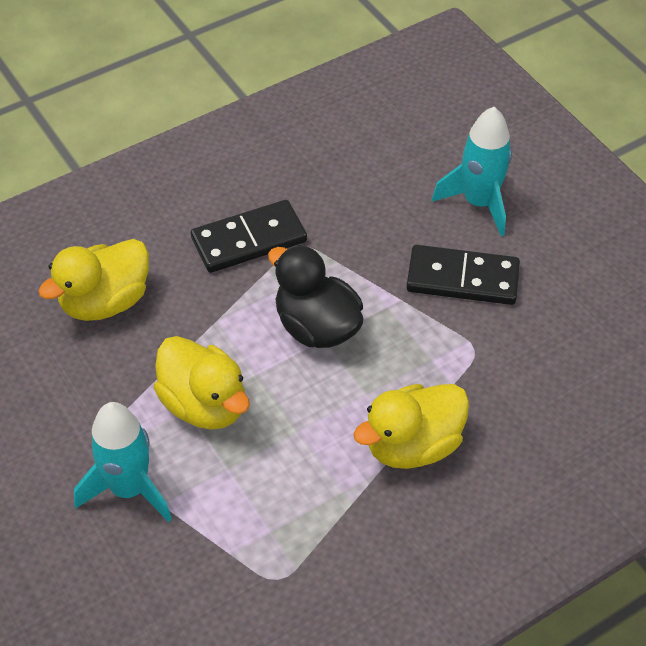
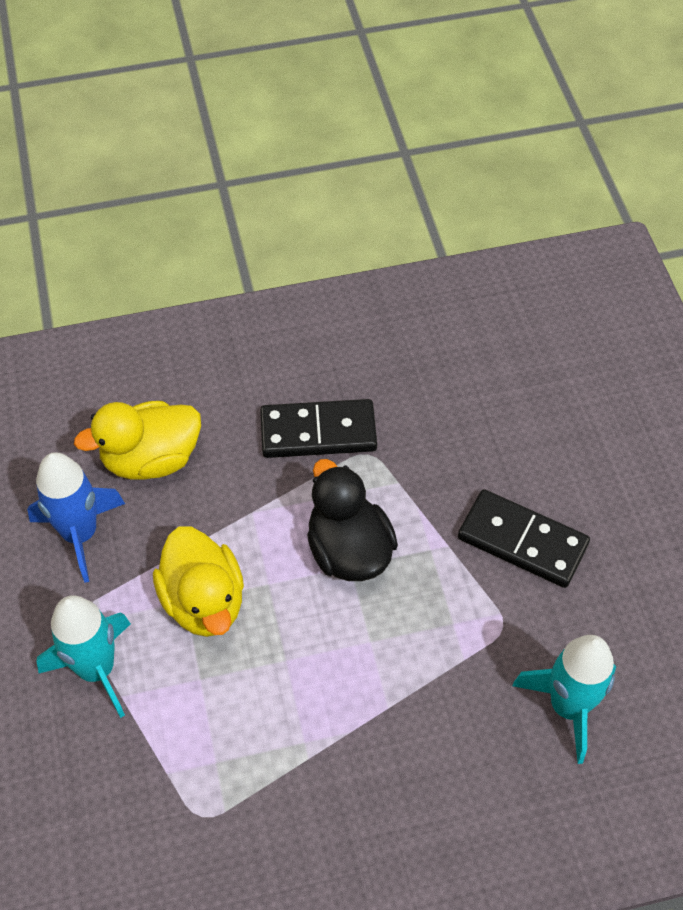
camera: 20 degrees right, 5 degrees up
(65, 382) = (80, 534): none -> blue rocket
(412, 445) = (395, 714): yellow duck -> none
(479, 203) = (575, 458): turquoise rocket -> turquoise rocket (568, 706)

